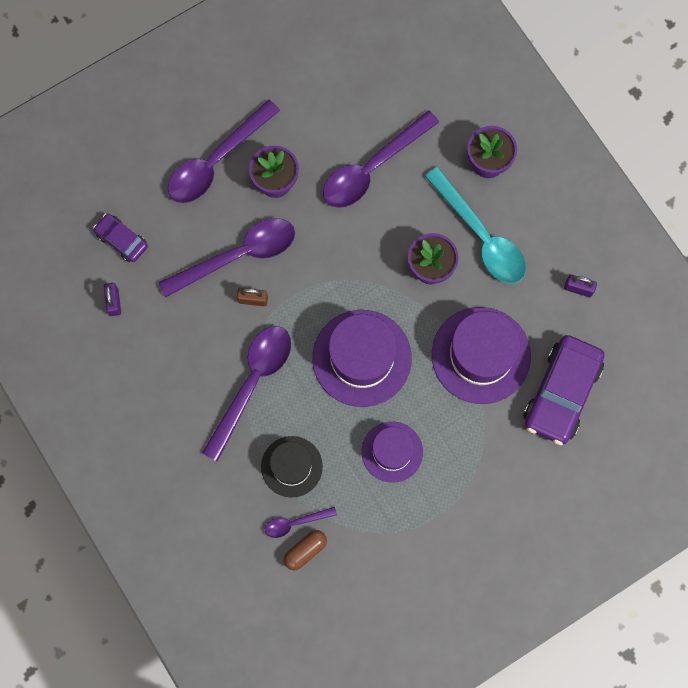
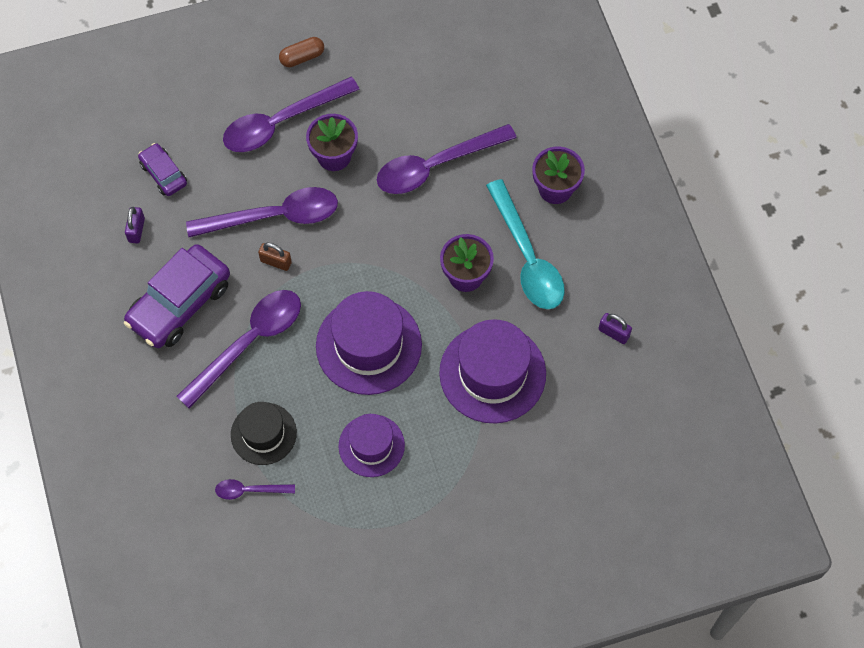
camera: 15 degrees right, 10 degrees down
(305, 551) = (251, 521): brown capsule -> brown capsule (302, 57)
(561, 393) = (566, 432): purple car -> purple car (179, 303)

